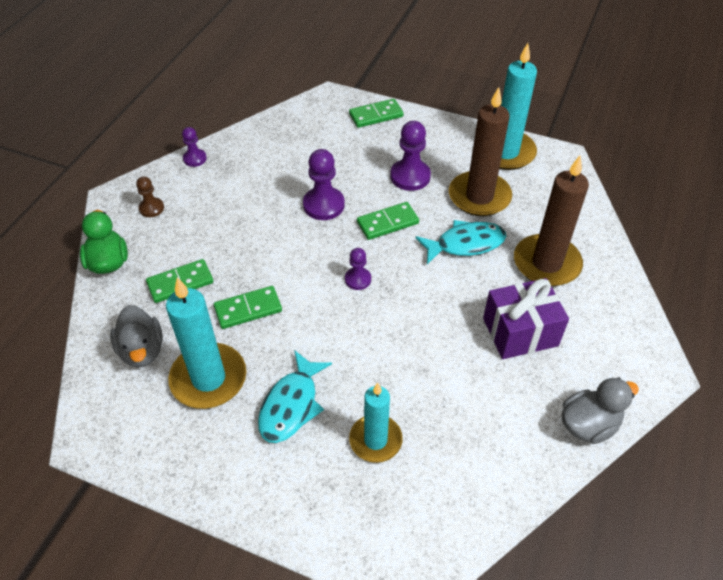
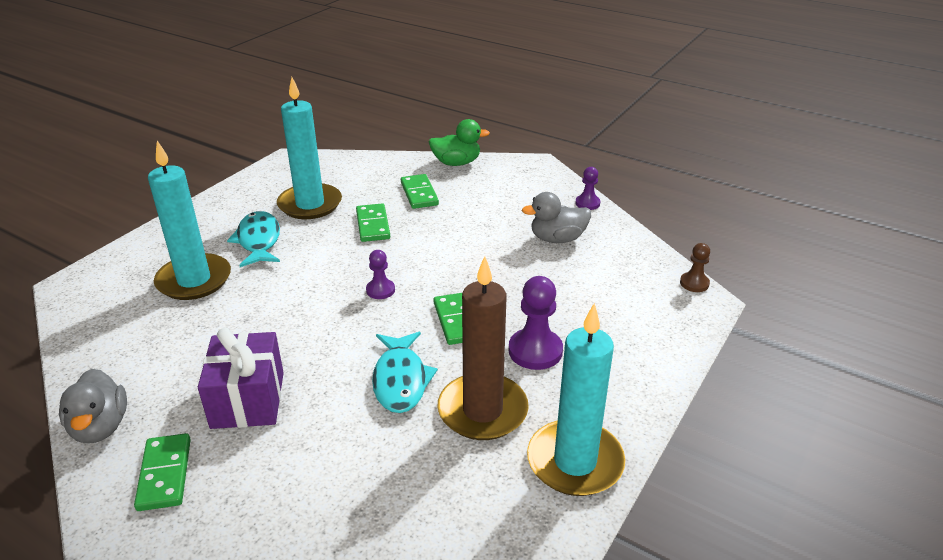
camera: 100 degrees right, 15 degrees down
(142, 350) = (355, 177): grey duck -> grey duck (557, 239)
(151, 208) = (518, 181): brown pawn -> brown pawn (694, 283)
(291, 405) = (258, 241): turquoise fish -> turquoise fish turned 45 degrees clockwise
(323, 205) = (498, 278): purple pawn -> none
(375, 440) = (194, 280): turquoise candle -> turquoise candle, size x1.53
(376, 115) = (666, 337): green domino -> green domino (164, 474)
(546, 263) = (338, 452): brown candle -> none

